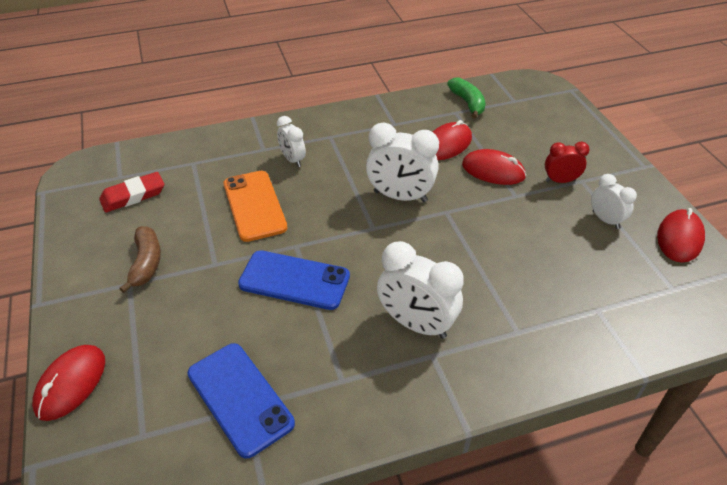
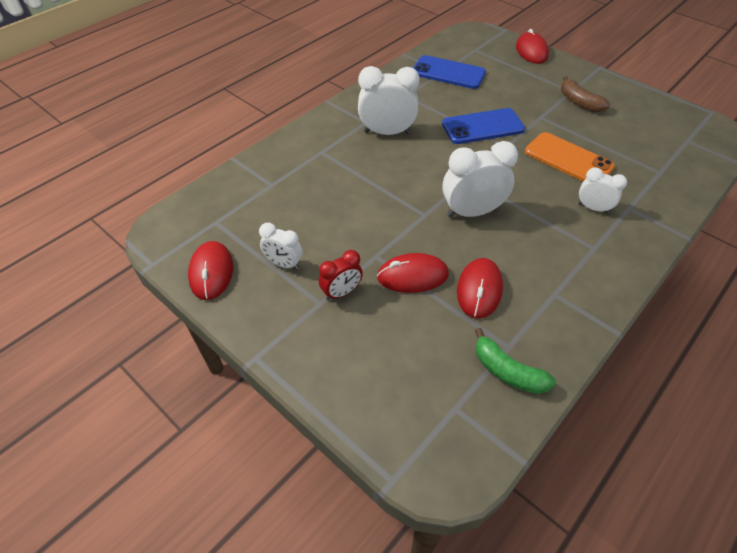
camera: 150 degrees right, 5 degrees up
(133, 195) = (655, 132): red eraser -> none

